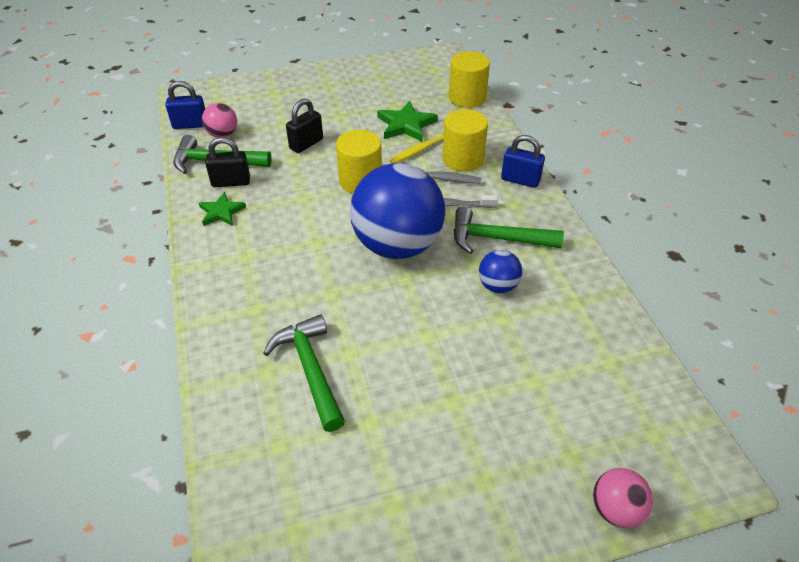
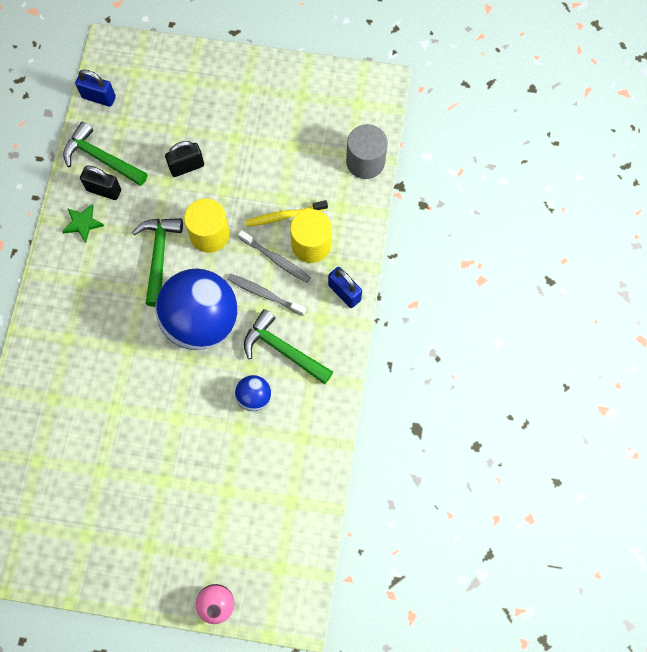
camera: 25 degrees right, 25 degrees up
(222, 134) = (121, 123): pink ball -> none
(311, 370) = (82, 410): green hammer -> green hammer (159, 256)
(406, 125) = (287, 177): green star -> none
(467, 98) = (365, 162): yellow cylinder -> grey cylinder

